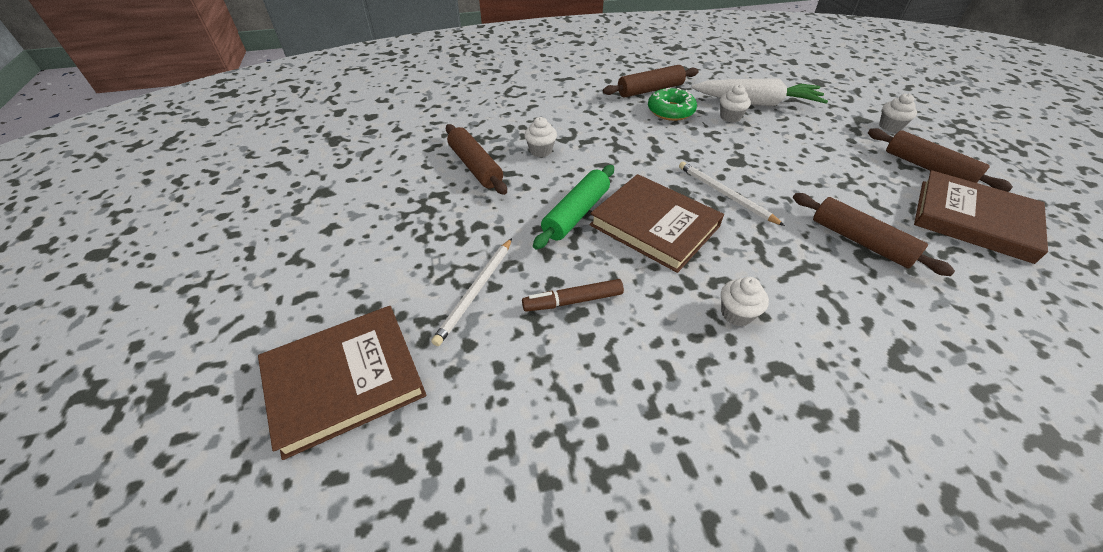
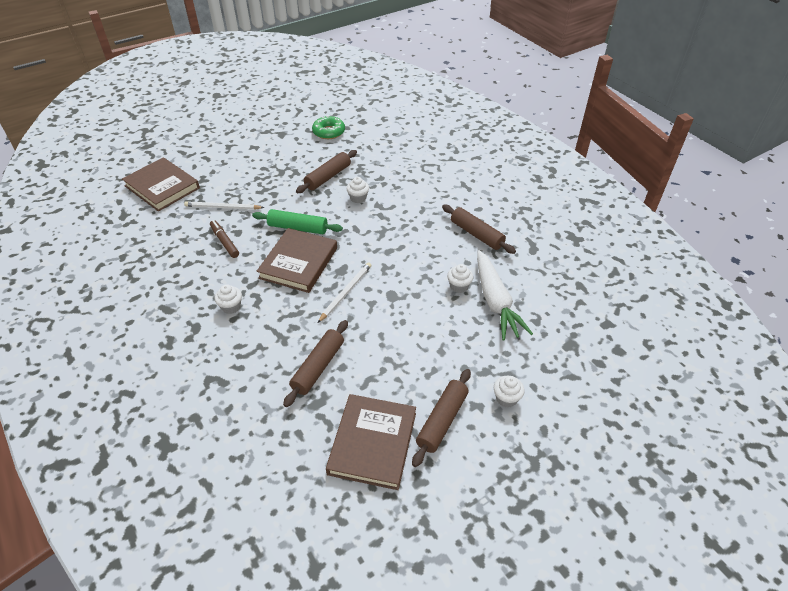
camera: 70 degrees right, 0 degrees up
(670, 111) = (448, 251): green donut -> green donut (329, 132)

